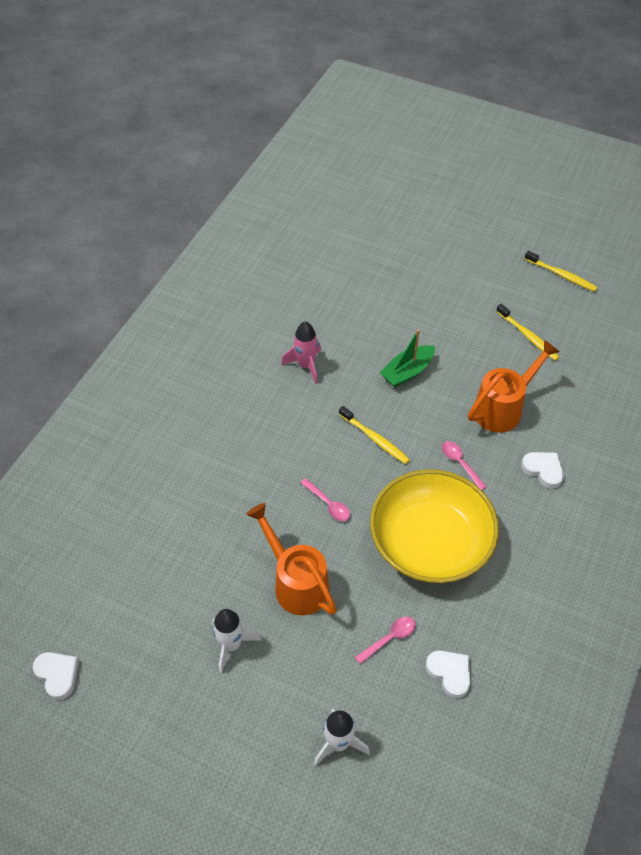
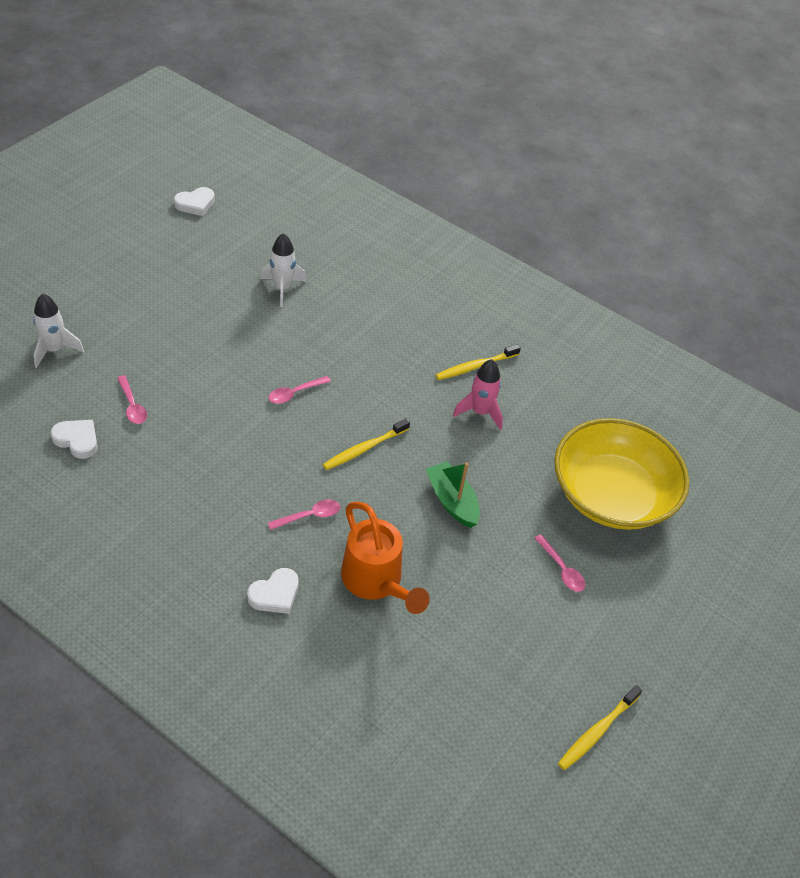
camera: 95 degrees right, 5 degrees down
(231, 645) = (175, 301): white rocket -> white rocket (282, 288)
(296, 583) = (217, 353): orange watering can -> none
(430, 542) = (221, 463): yellow bowl -> yellow bowl (612, 495)
(443, 301) = (561, 569): none -> pink spoon
(449, 673) = (77, 440): white heart -> white heart turned 120 degrees counterclockwise
(528, 336) = (486, 648): yellow toothbrush -> yellow toothbrush (475, 366)

